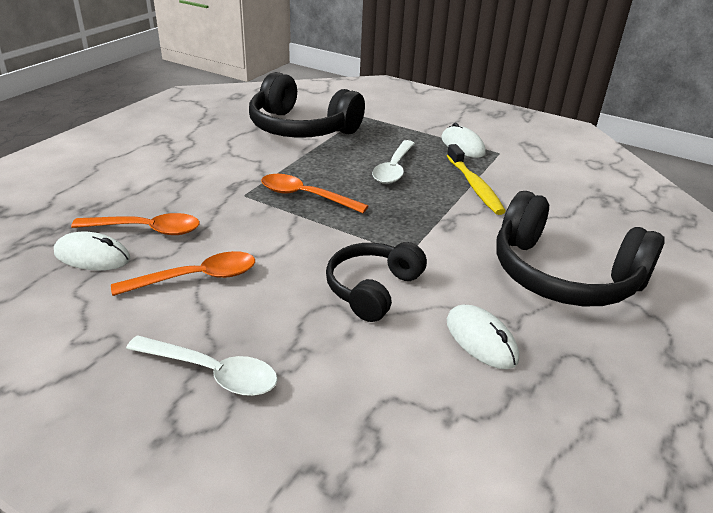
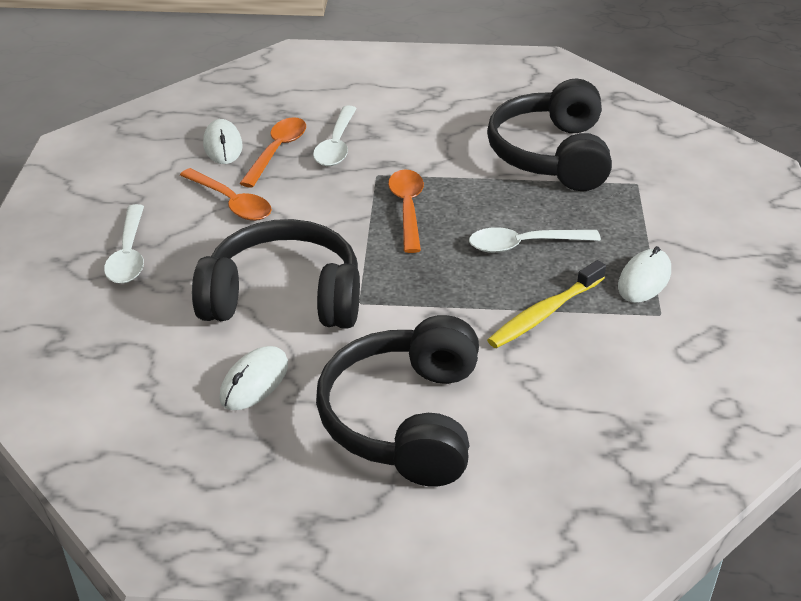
camera: 65 degrees right, 5 degrees up
(146, 230) = (277, 151): orange spoon -> orange spoon turned 135 degrees counterclockwise
(177, 199) = (336, 145): none -> white spoon
(373, 289) = (284, 298): black headphones -> black headphones, size x1.63

